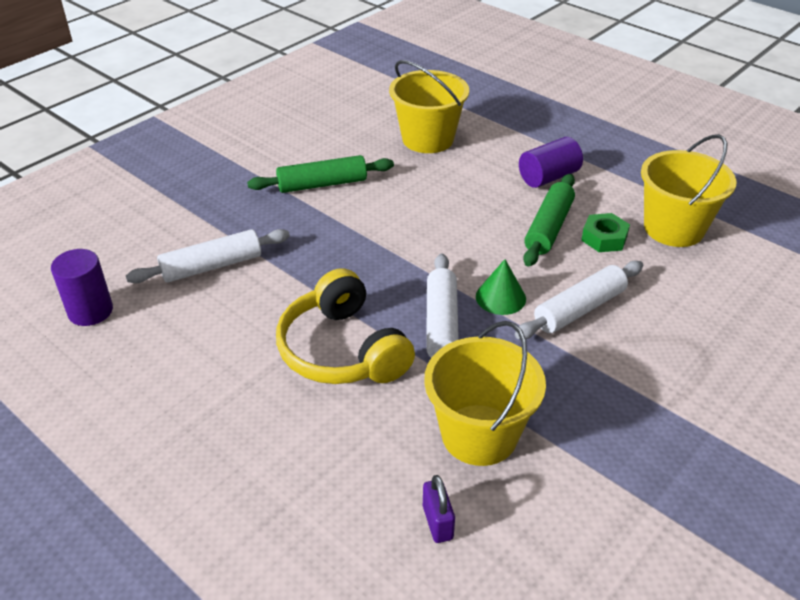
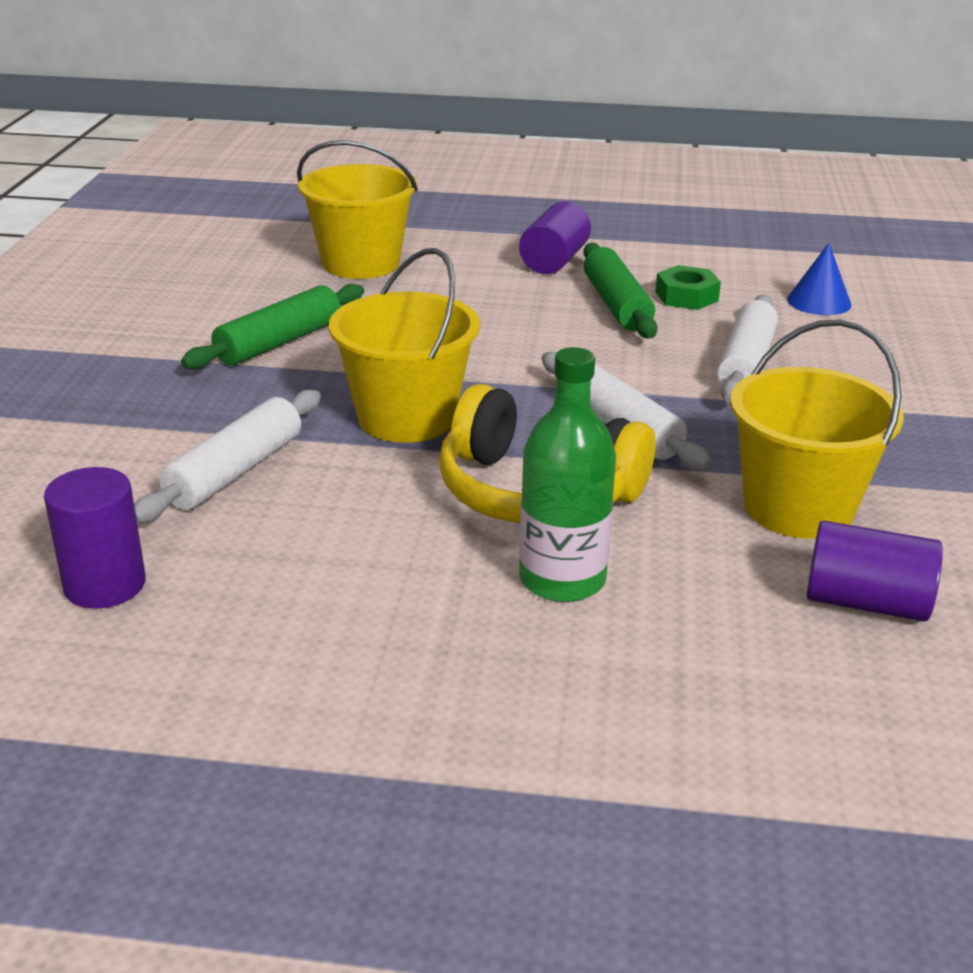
camera: 35 degrees left, 10 degrees down
(291, 416) = (562, 579): none -> green bottle
(437, 522) = (866, 603): purple padlock -> purple cylinder
(500, 297) = (650, 380): green cone -> none
(673, 228) = (742, 268): yellow bucket -> yellow bucket (406, 418)
(696, 278) = (819, 302): none -> blue cone

